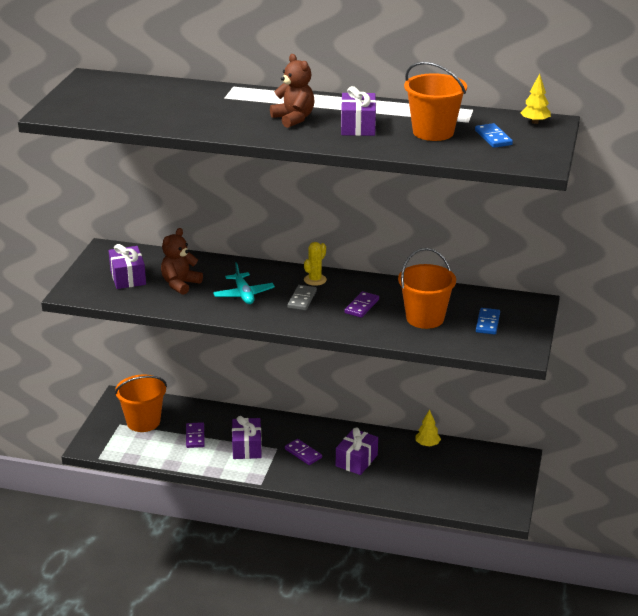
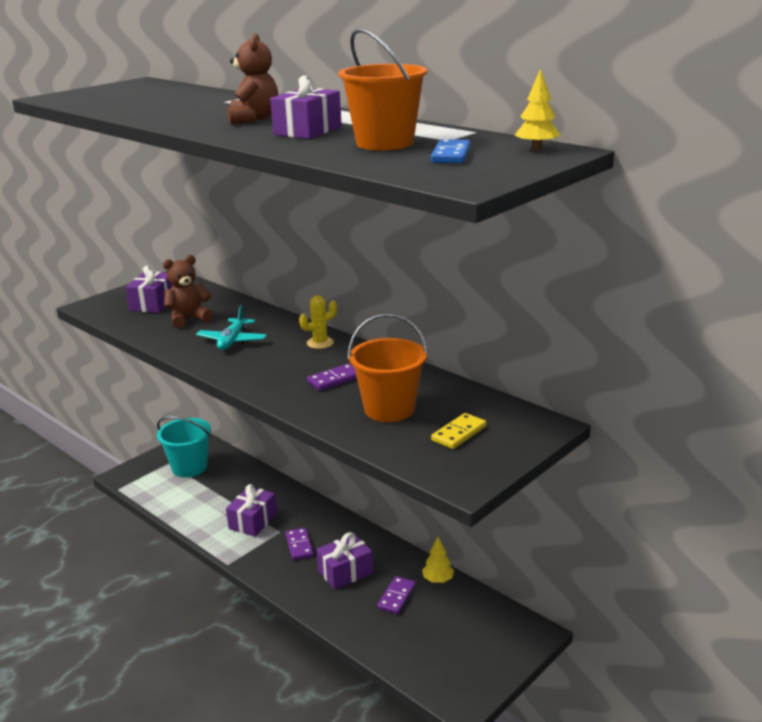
camera: 30 degrees right, 5 degrees down
(143, 422) = (189, 467): orange bucket -> turquoise bucket
(195, 436) = (218, 495): purple domino -> purple domino (396, 597)
(302, 299) = (282, 358): grey domino -> none
(487, 323) = (458, 433): blue domino -> yellow domino

